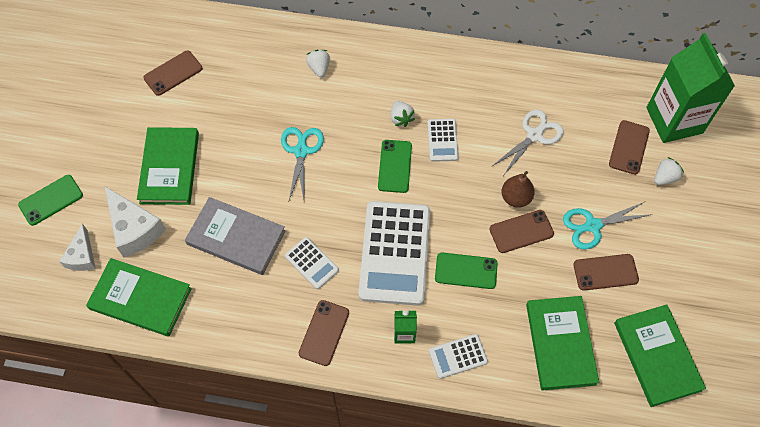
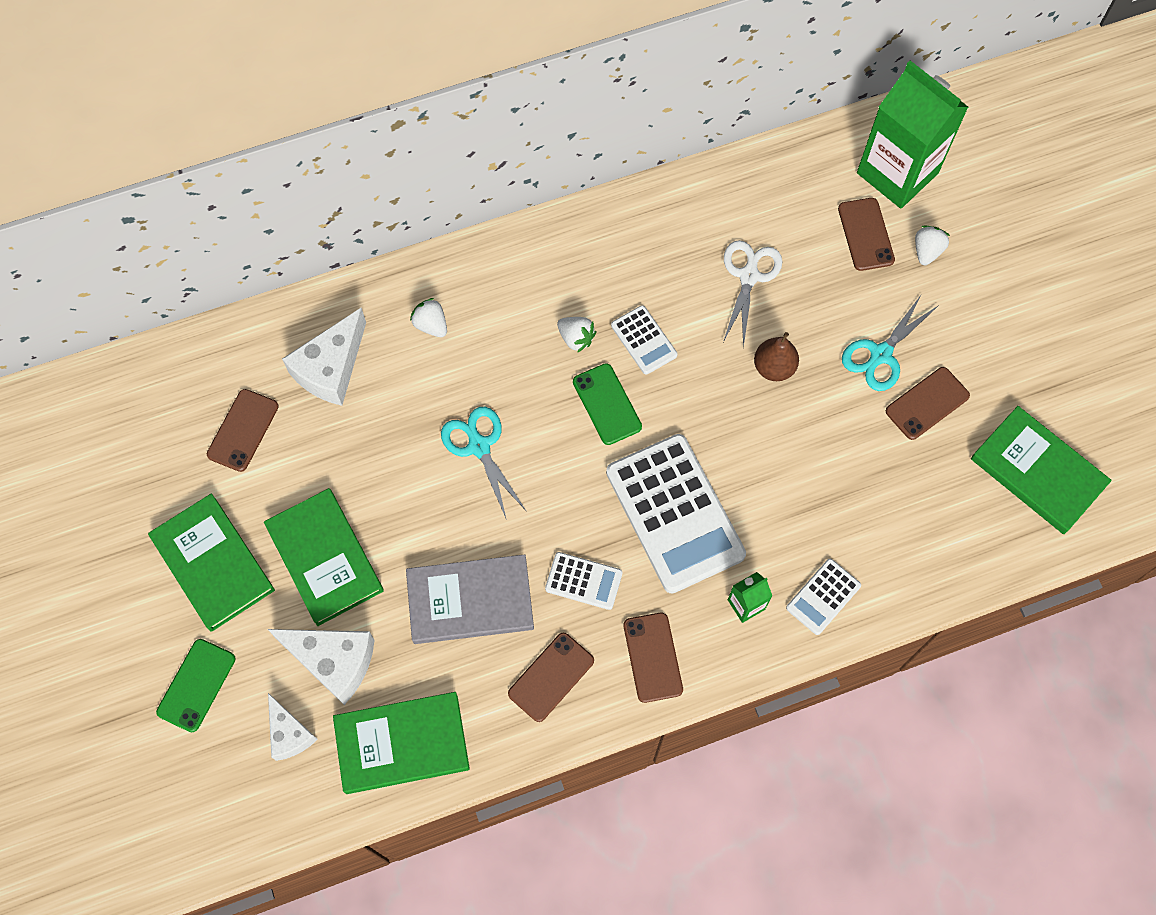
camera: 30 degrees left, 5 degrees up
(245, 64) = (331, 368): none -> white cheese
(466, 271) = (770, 489): green phone -> none
(521, 231) = (804, 406): brown phone -> brown phone (551, 677)
(560, 344) = (927, 517): green book -> green book (213, 564)

